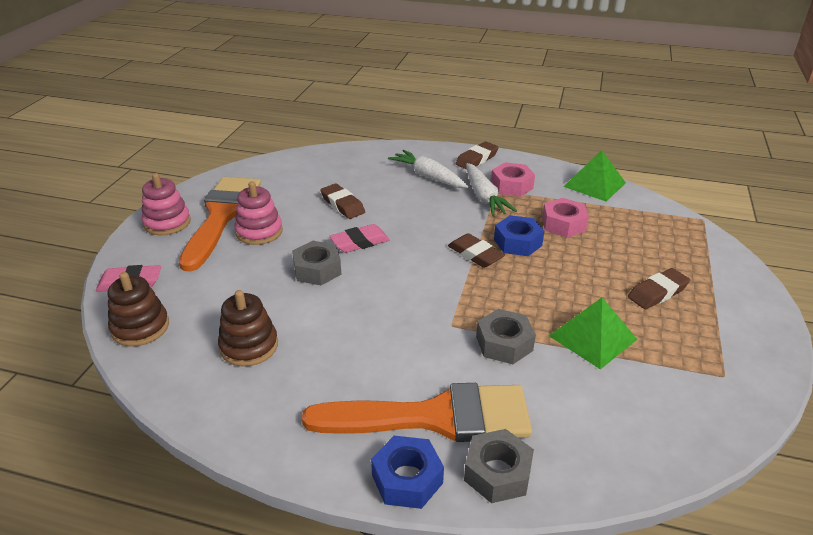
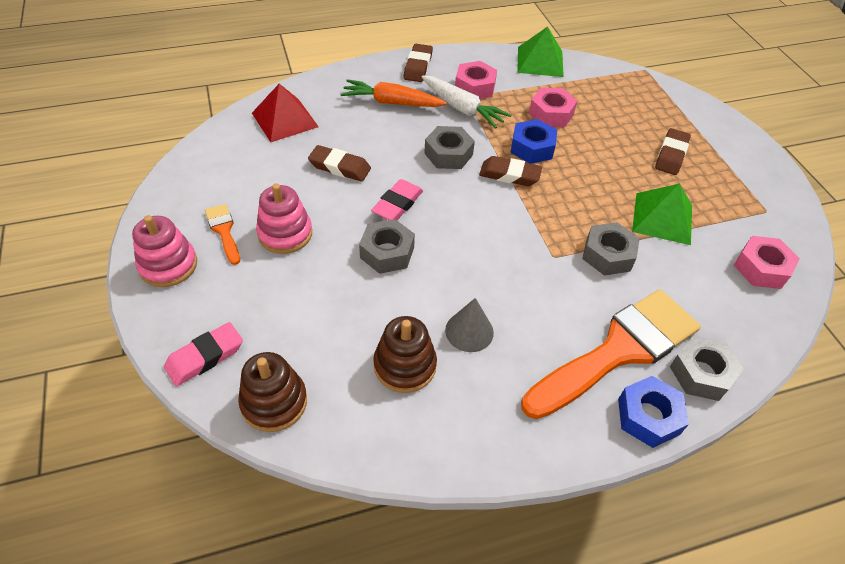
camera: 35 degrees left, 15 degrees up
(222, 216) = (224, 231): orange brush -> orange brush, size x0.43
(322, 346) = (469, 331): none -> grey cone
(335, 164) = (285, 119): none -> red pyramid
(428, 176) = (391, 103): white carrot -> orange carrot
(438, 223) = (448, 154): none -> grey nut
(662, 420) = (761, 268): none -> pink nut

